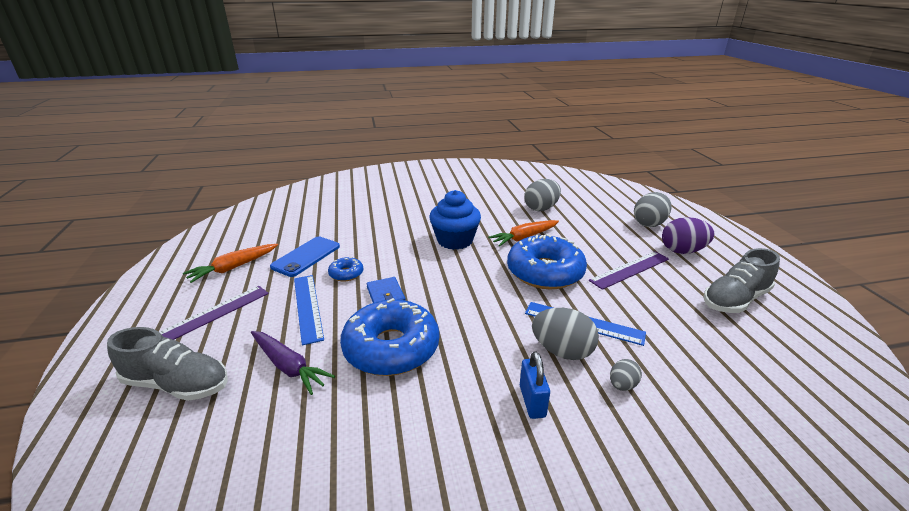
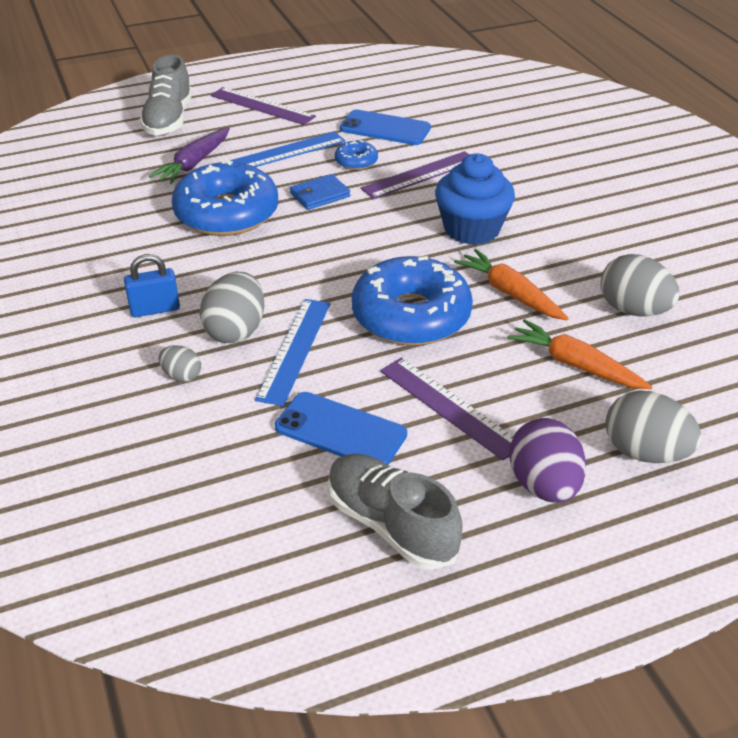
camera: 80 degrees right, 10 degrees up
(233, 268) = (346, 93): orange carrot -> orange carrot (575, 365)
(381, 250) = (420, 175): none -> purple ruler
(662, 310) = (340, 431): none -> blue phone

